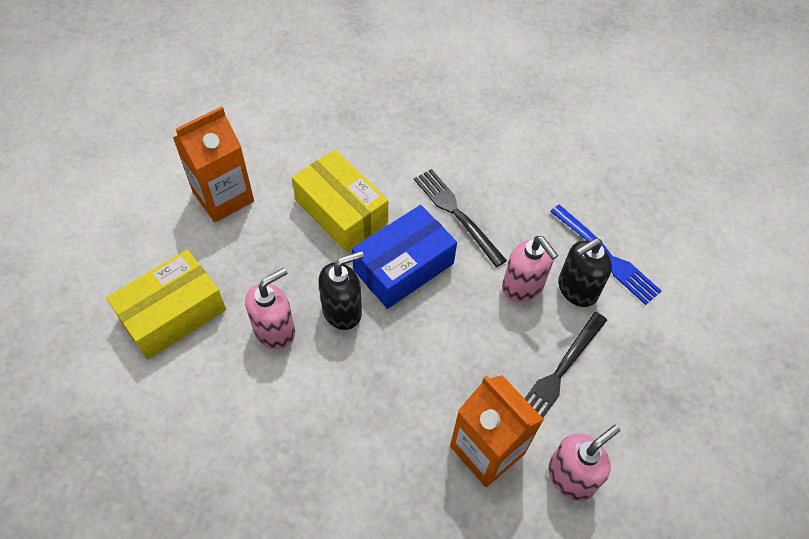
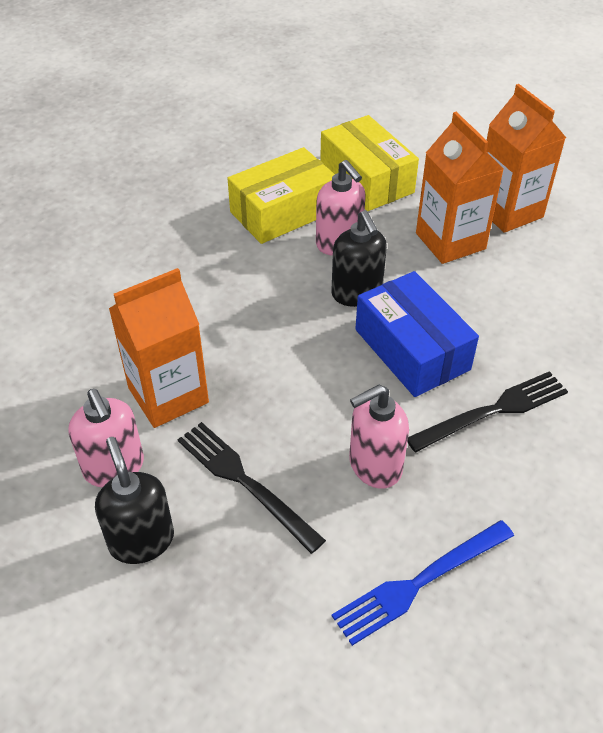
camera: 100 degrees right, 10 degrees down
(267, 241) = (450, 241): none -> orange carton
(341, 211) = (492, 301): yellow box -> yellow box (283, 211)
(577, 289) = (365, 529): black soap dispenser -> black soap dispenser (141, 540)

